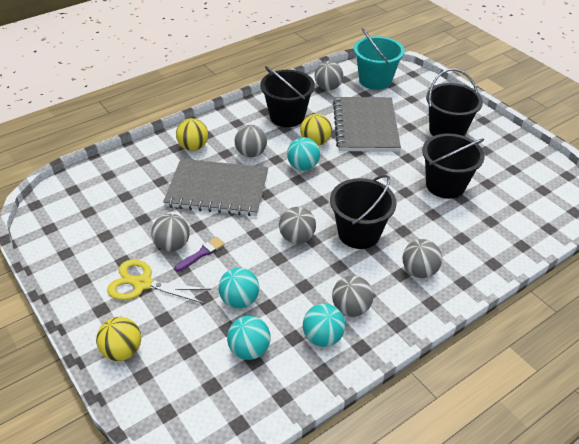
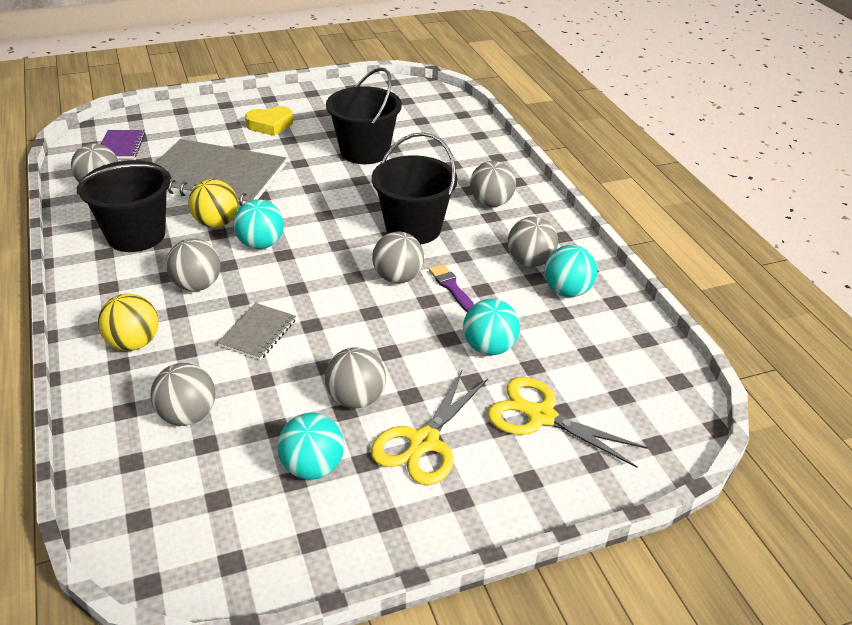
camera: 75 degrees left, 5 degrees down
(122, 351) = (547, 479): yellow ball -> none
(144, 183) = (187, 415): none -> grey ball
(178, 339) = (540, 416): none -> yellow scissors
(201, 253) = (388, 370): purple brush -> purple brush (451, 287)
(217, 189) = (258, 333): grey notebook -> grey notebook, size x0.45
(249, 350) = (572, 353): turquoise ball -> turquoise ball (312, 467)
(375, 80) = (121, 146): turquoise bucket -> purple notebook
(447, 131) = (270, 125): black bucket -> yellow heart

